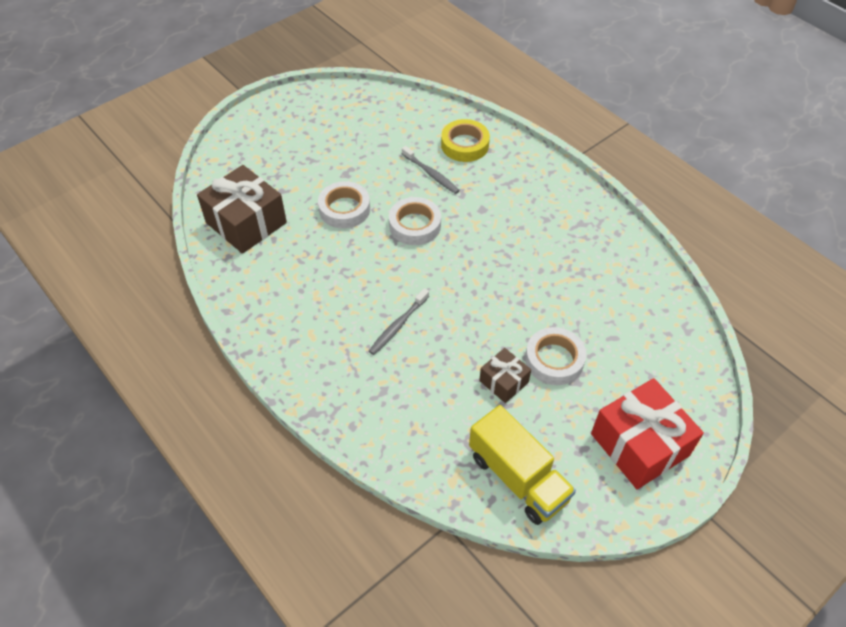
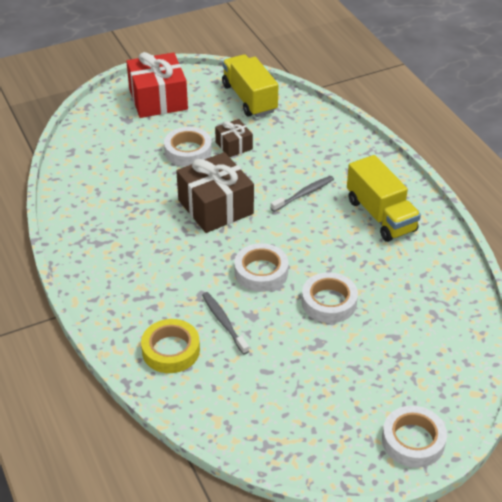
camera: 165 degrees left, 10 degrees down
(246, 223) = (435, 308): brown gift -> brown gift (215, 207)
(262, 119) = (413, 441): none -> white tape
(308, 315) = (380, 215): none -> yellow truck

